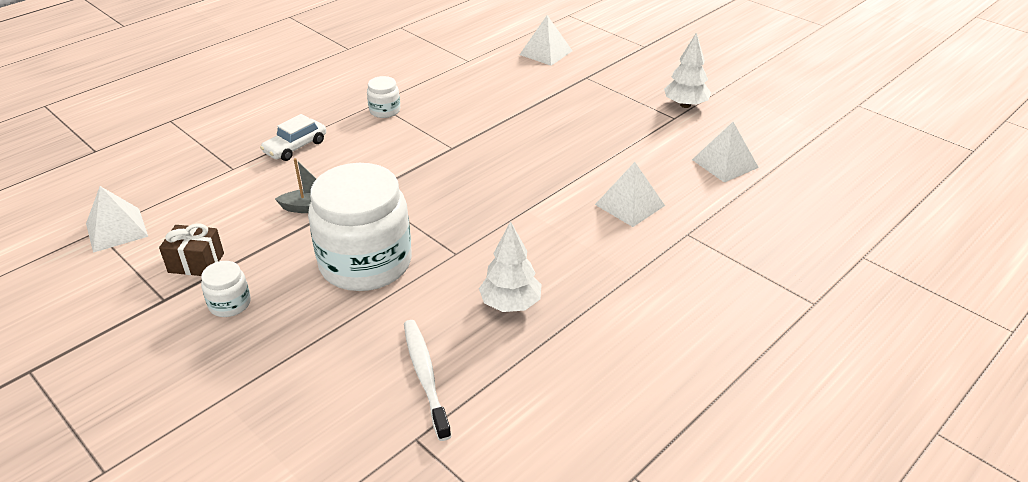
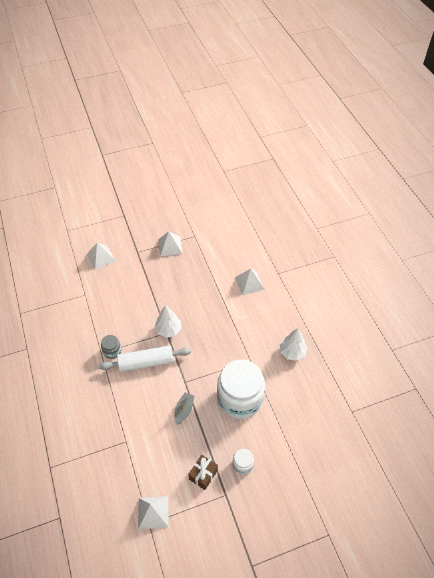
camera: 65 degrees left, 15 degrees up
(295, 147) = (122, 404): white car -> none
(382, 145) = (146, 363): none -> white rolling pin
(385, 111) = (112, 351): white jar -> grey jar
(425, 376) = (321, 397): white toothbrush -> none
(685, 105) = (186, 227): white tree -> white tree (168, 330)
(725, 163) = (238, 237): white pyramid -> white pyramid (170, 246)

